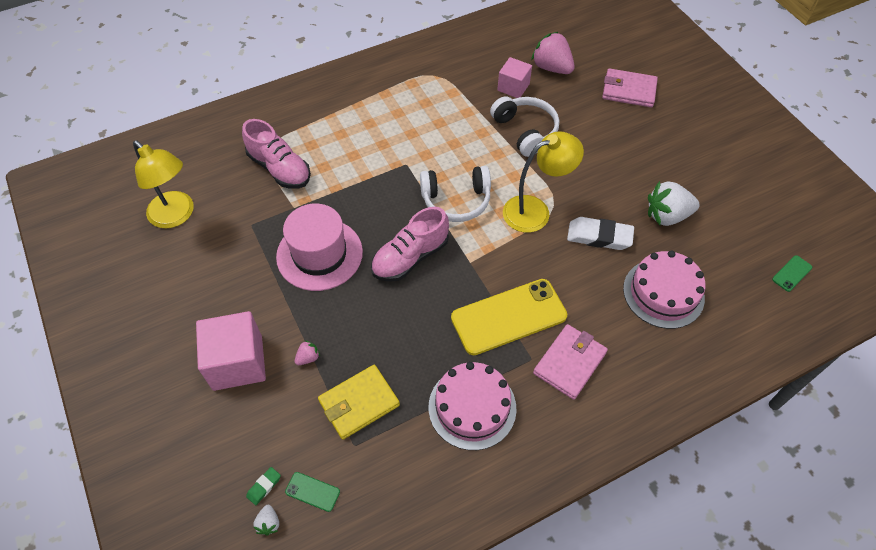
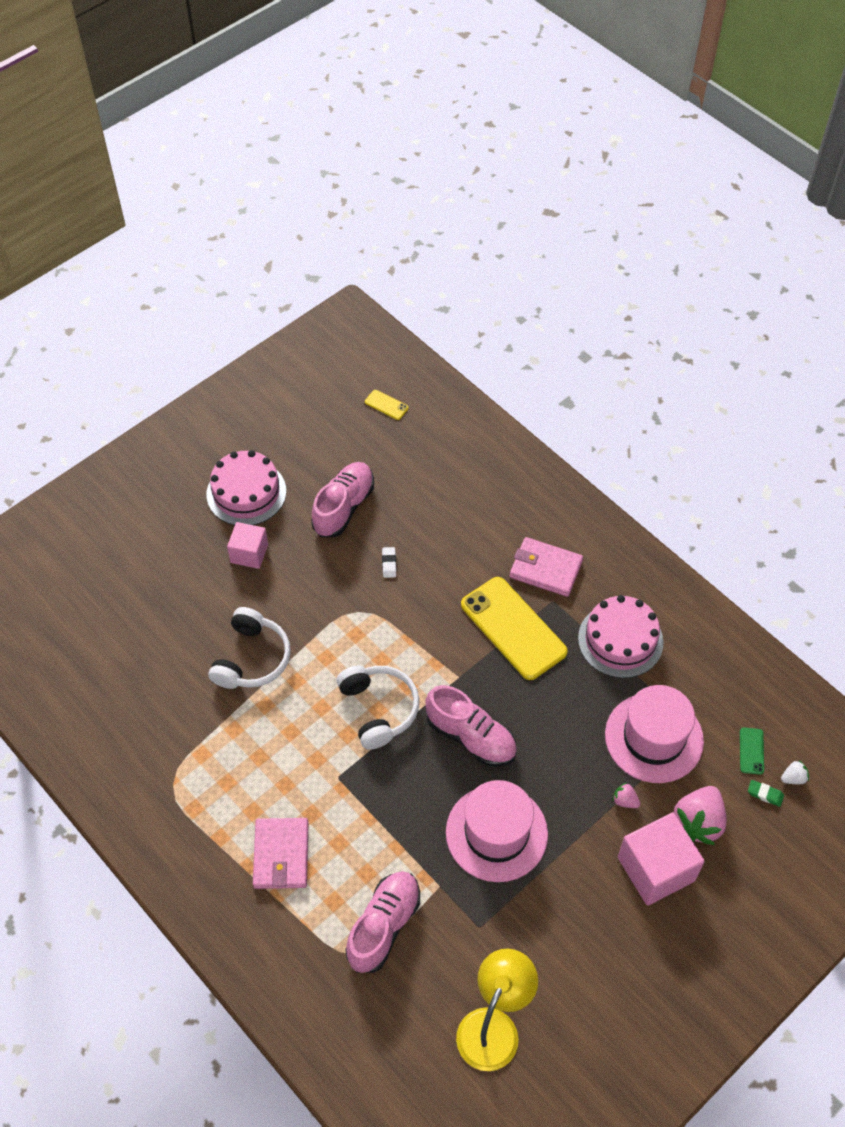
camera: 105 degrees left, 0 degrees up
(359, 403) = (654, 738): yellow wallet -> pink hat
(513, 87) = (177, 685): pink cube -> pink cube (249, 553)
(525, 131) = (252, 658): white headphones -> white headphones turned 150 degrees clockwise
(535, 210) = (371, 627): yellow lamp -> none
(551, 68) = (133, 648): pink strawberry -> pink strawberry (698, 822)
(599, 236) = (389, 564): white eraser -> white eraser, size x0.48
(629, 90) = (159, 560): pink wallet -> pink wallet (281, 855)
(663, 293) = (442, 503): pink cake -> pink cake (246, 492)
(667, 216) = (343, 507): white strawberry -> pink shoe
(792, 273) = (386, 405): green phone -> yellow phone

